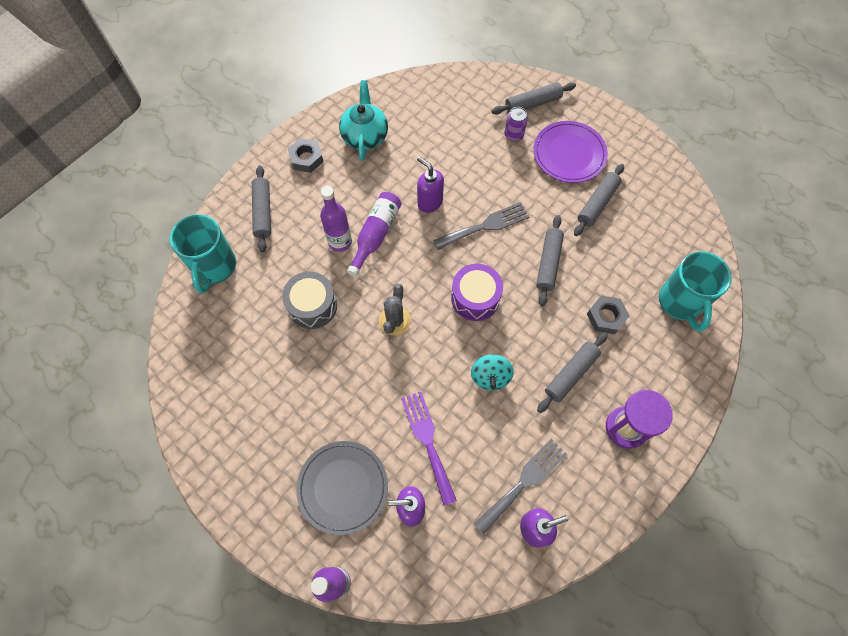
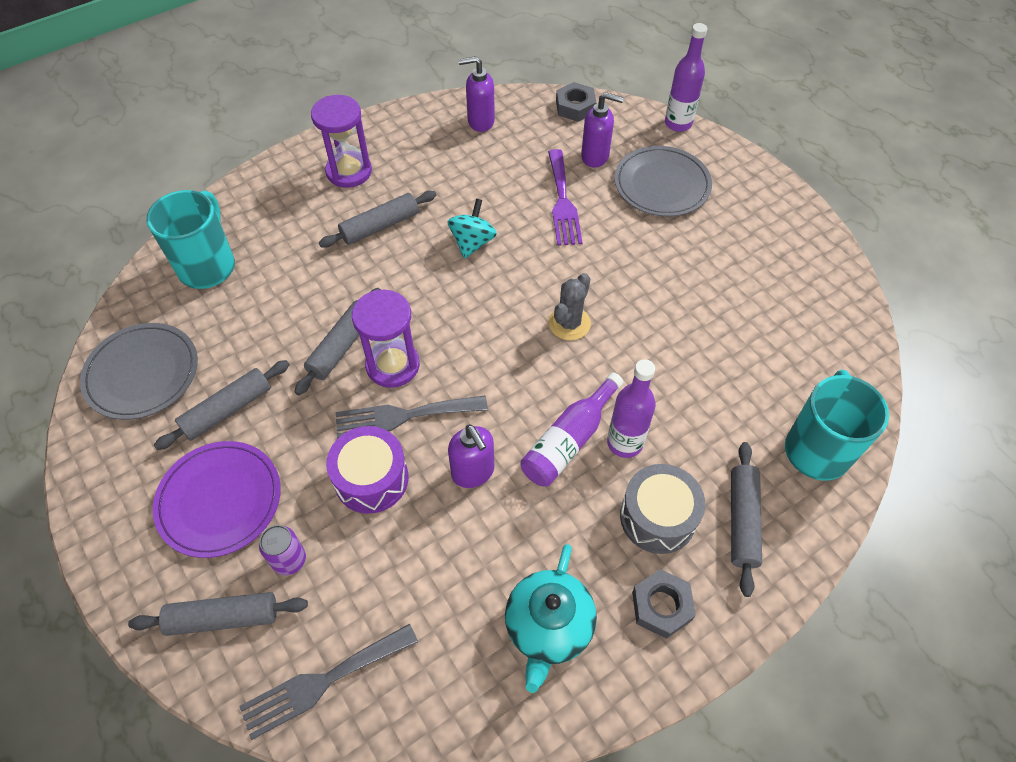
camera: 165 degrees left, 10 degrees down
(312, 306) = (675, 364): grey drum -> grey drum (657, 517)
(475, 298) = (457, 326): purple drum -> purple drum (371, 479)
(507, 258) = (393, 365): none -> purple hourglass
(524, 482) = (475, 153): grey fork -> grey fork (323, 682)
(606, 317) = (306, 271): grey nut -> grey nut (575, 107)
(666, 213) = (142, 373): none -> grey plate

